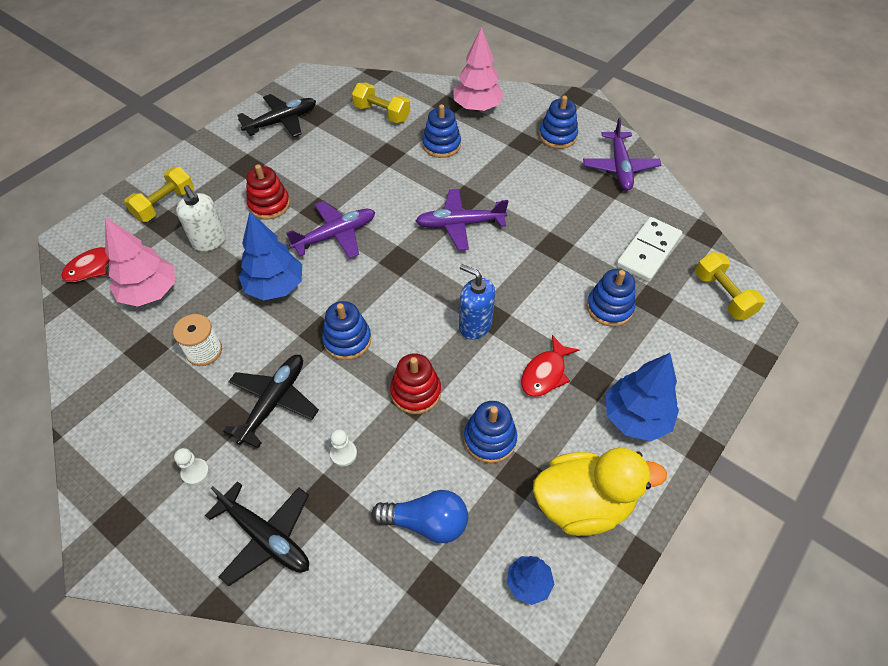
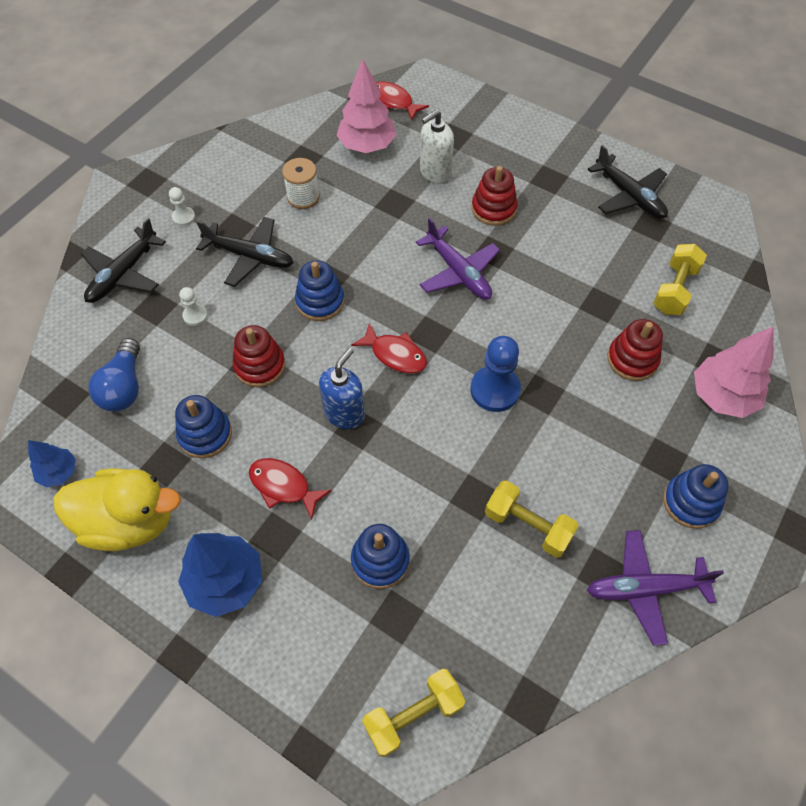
camera: 85 degrees right, 5 degrees up
(165, 205) = (478, 129): yellow dumbbell -> yellow dumbbell (527, 525)
(275, 286) = (382, 234): blue tree -> none
(417, 286) = (395, 354): none -> red fish
(441, 145) = (632, 359): blue stacking toy -> red stacking toy
(460, 224) = (495, 390): purple plane -> blue pawn
(582, 504) = (129, 521): yellow duck -> yellow duck turned 75 degrees counterclockwise
(648, 251) = (481, 617): white domino -> none

